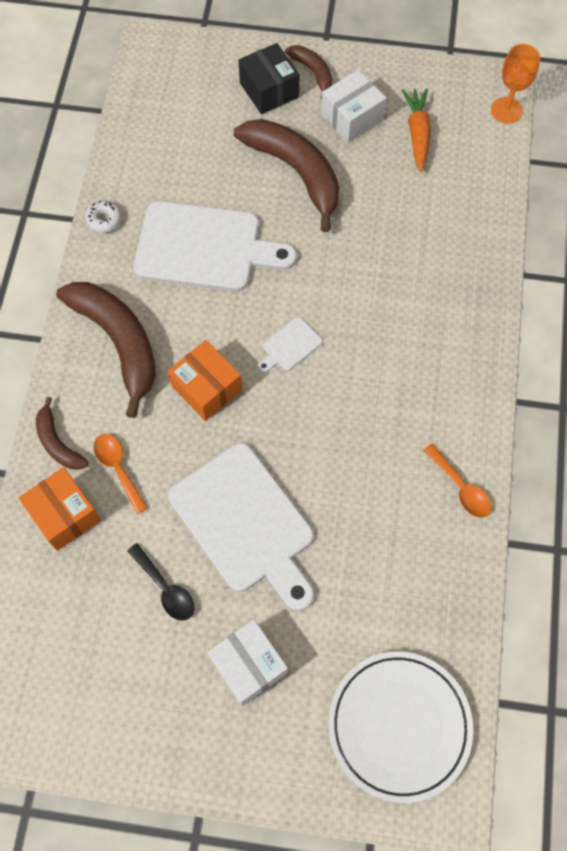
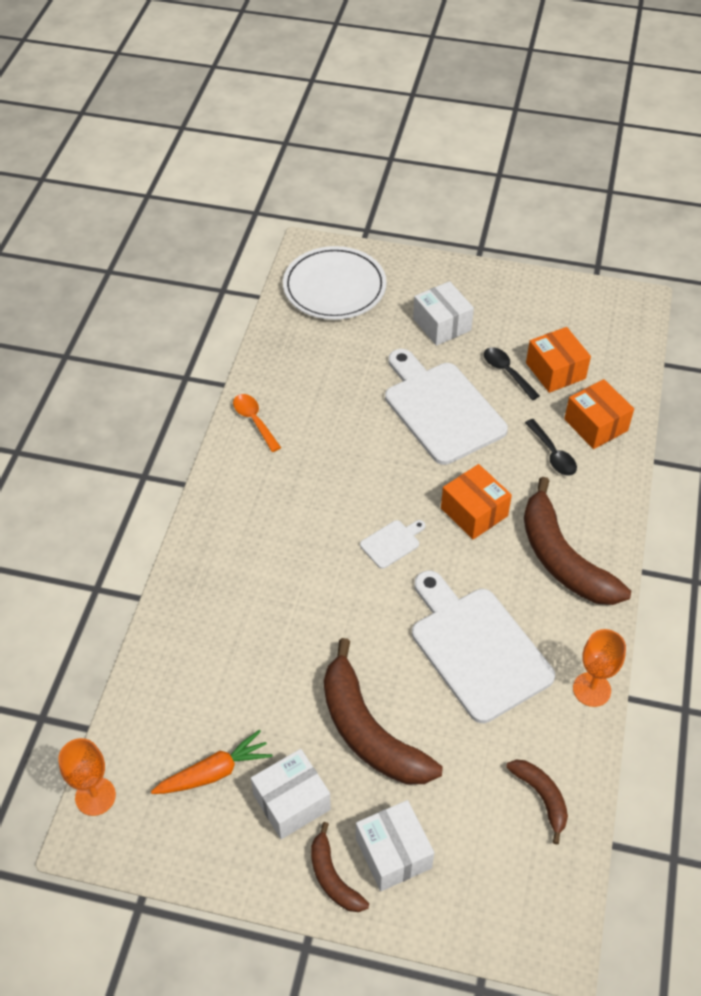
camera: 175 degrees left, 15 degrees down
(58, 443) = (610, 477): brown banana -> brown banana (541, 797)
(104, 220) = (591, 689): white donut -> orange goblet
(104, 596) = (555, 370): none -> orange box
(118, 469) = (552, 454): orange spoon -> black spoon
(205, 248) = (477, 648): white cutting board -> white cutting board turned 45 degrees clockwise
(269, 90) = (393, 853): black box -> white box
(417, 133) = (214, 772): orange carrot -> orange carrot turned 120 degrees counterclockwise

